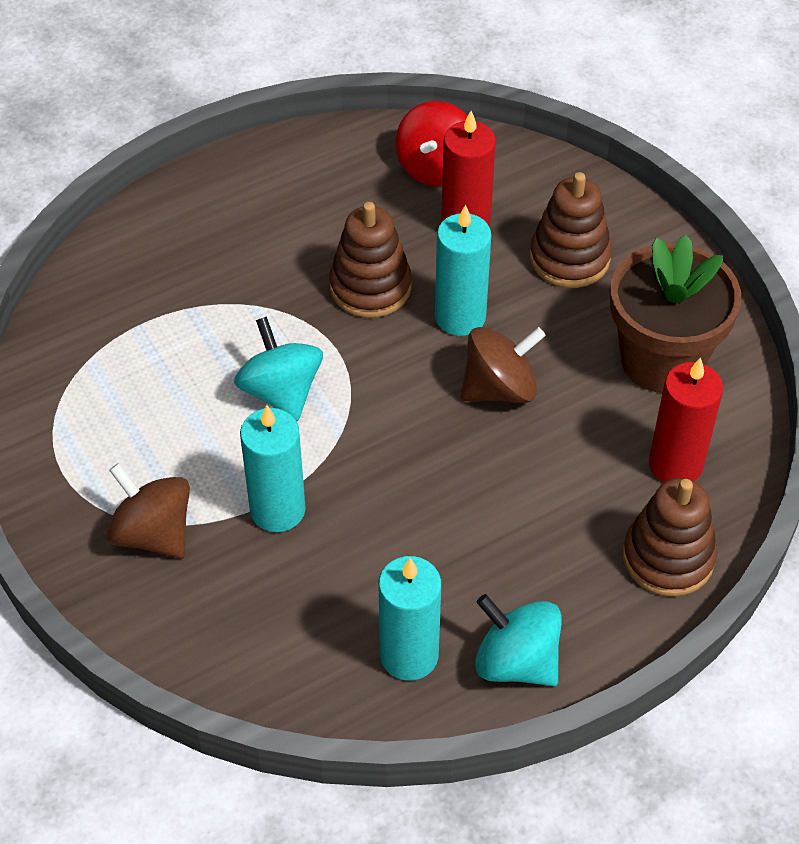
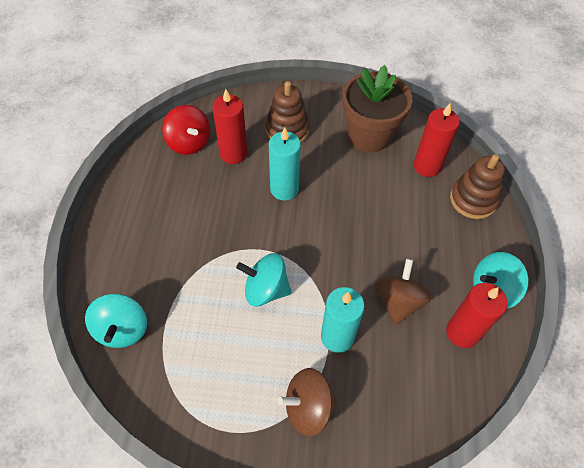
camera: 55 degrees left, 5 degrees up
(105, 286) = (122, 329): none -> turquoise spinning top
(370, 287) = (235, 212): brown stacking toy -> none
(409, 655) = (462, 332): turquoise candle -> red candle
(499, 388) = (337, 200): brown spinning top -> brown spinning top (398, 301)

